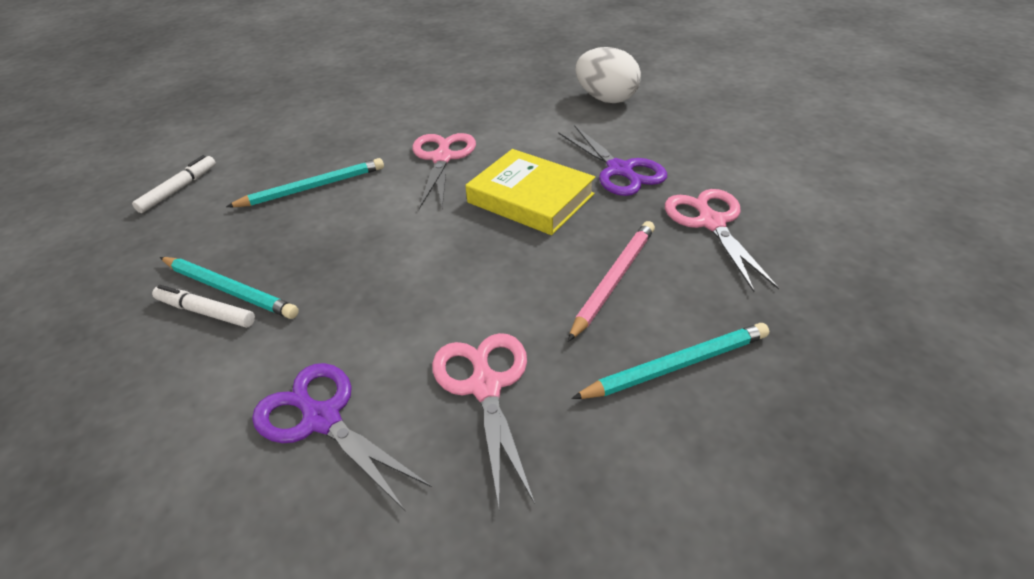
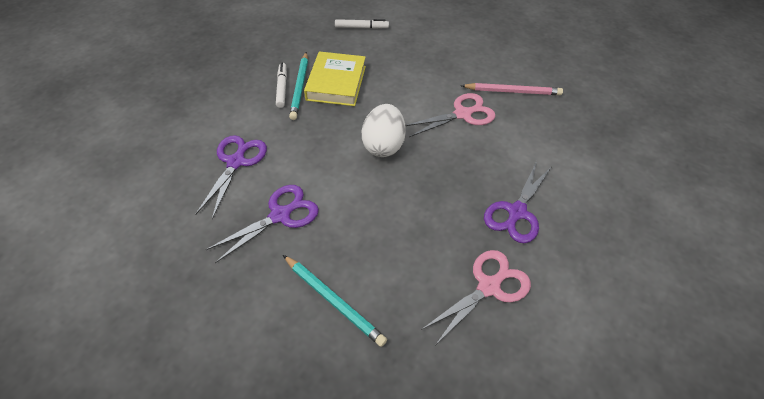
camera: 60 degrees right, 10 degrees up
(312, 187) = (395, 74): turquoise pencil -> none
(486, 386) = (280, 215): pink scissors -> purple scissors
(530, 198) = (450, 174): yellow book -> yellow book (336, 83)
(606, 99) = (611, 173): white egg -> white egg (383, 145)
(614, 280) = (393, 246): pink pencil -> pink pencil (512, 91)

